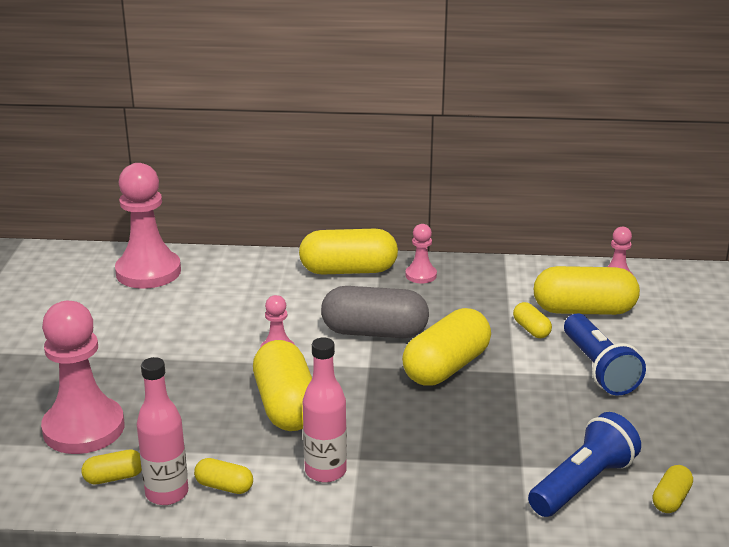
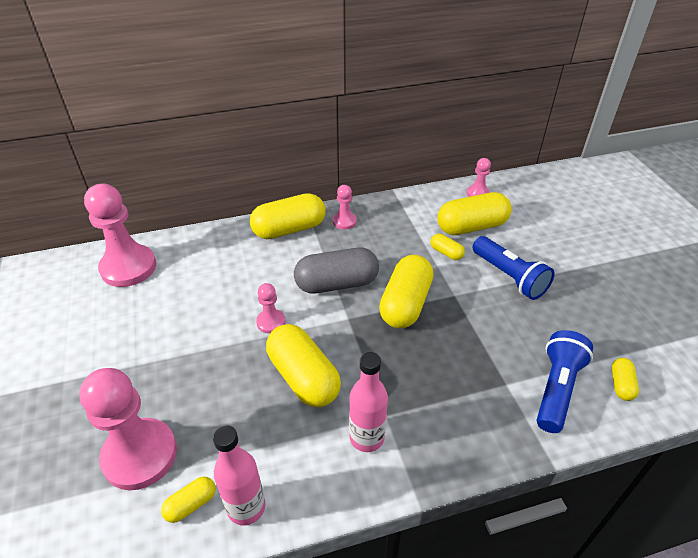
camera: 20 degrees left, 15 degrees up
(224, 486) = (292, 482): yellow capsule -> none

